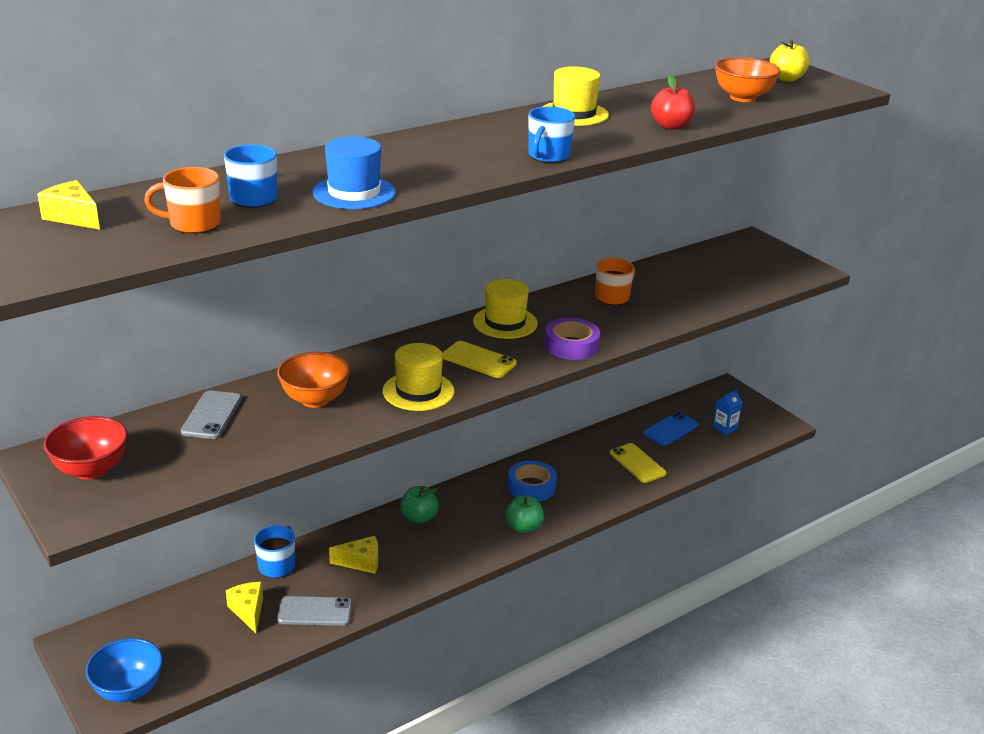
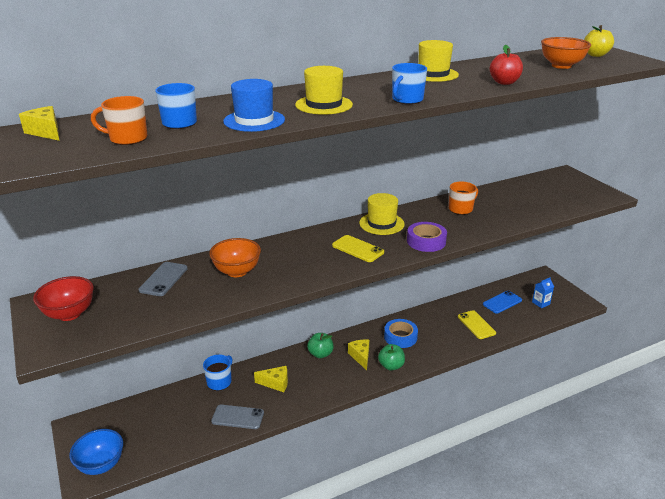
camera: 10 degrees right, 0 degrees up
(248, 611) = (193, 413): yellow cheese -> yellow cheese (360, 357)
(418, 391) = (310, 269): yellow hat -> yellow hat (324, 105)

